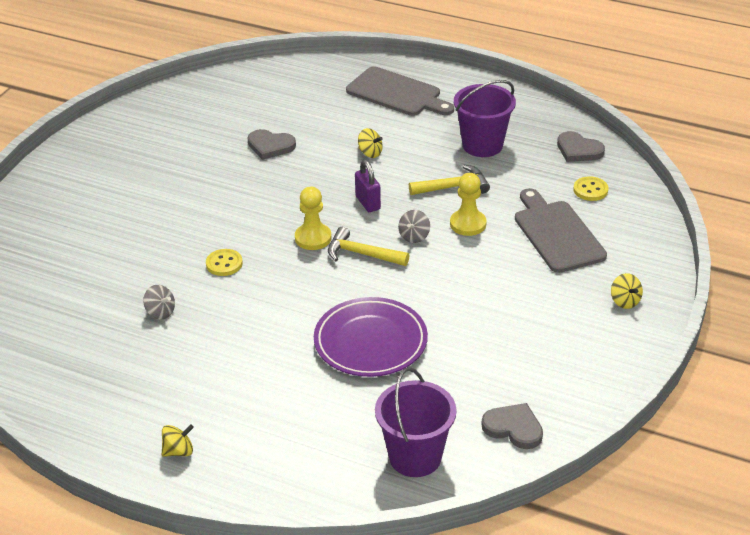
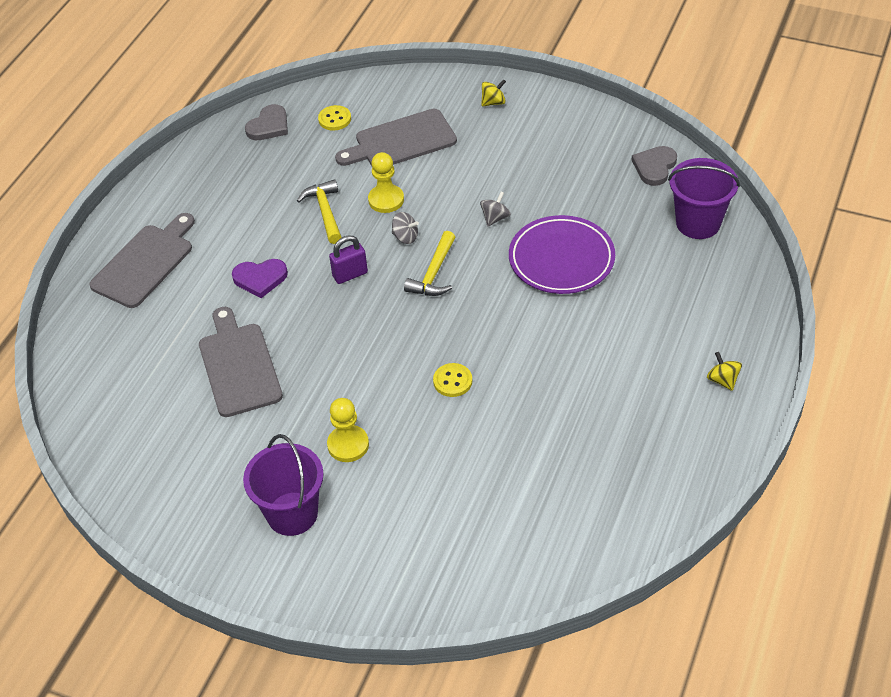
camera: 90 degrees left, 10 degrees up
(160, 312) = (533, 424): grey spinning top -> grey spinning top (495, 218)
(270, 146) = (239, 365): grey heart -> grey cutting board
(313, 238) = (408, 313): yellow pawn -> yellow pawn (348, 445)
(370, 153) = (260, 278): yellow spinning top -> purple heart
(482, 145) = (254, 192): purple bucket -> purple bucket (292, 514)

